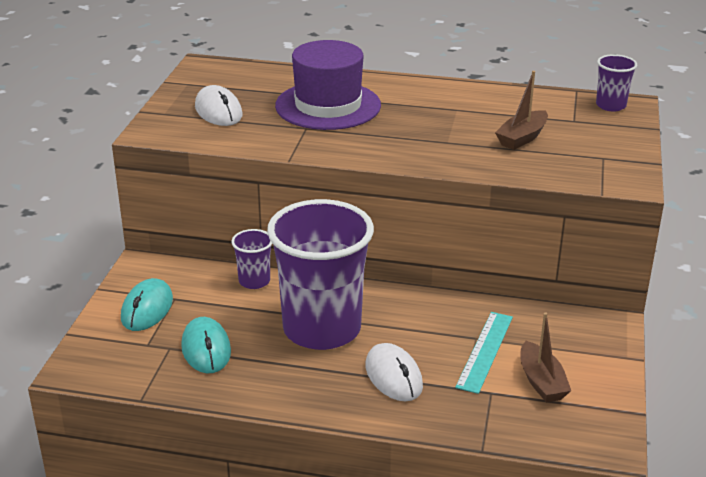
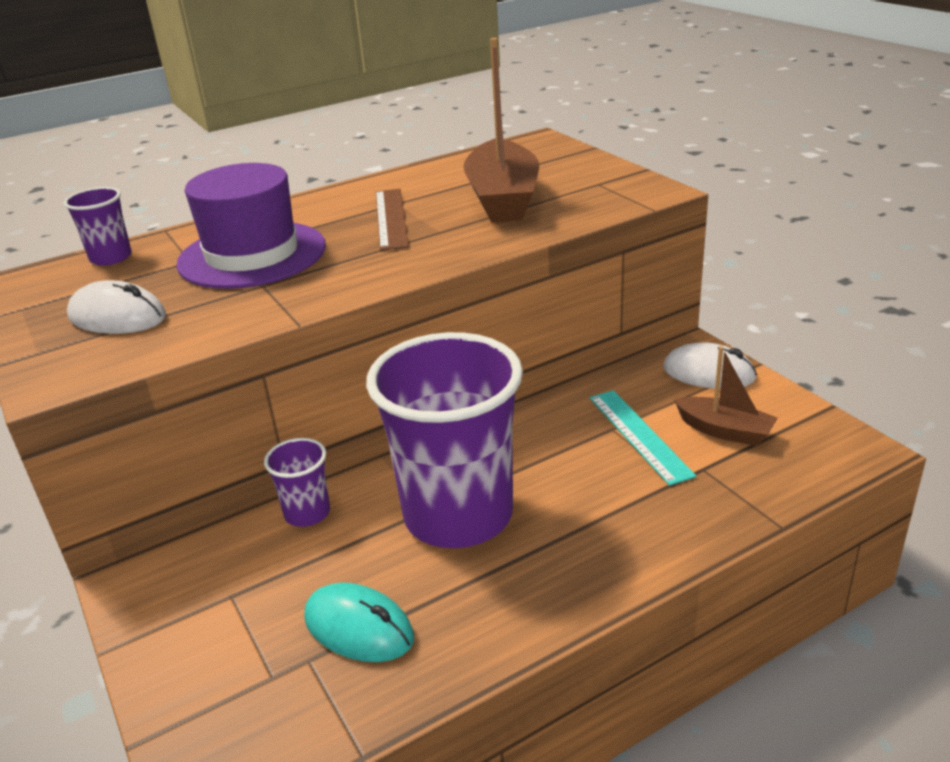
camera: 40 degrees left, 0 degrees up
(147, 309) = (210, 632): turquoise mouse -> none
(393, 376) = (600, 514): white mouse -> white mouse (708, 373)
(435, 118) = (391, 218): none -> brown ruler
(522, 138) = (502, 199): brown boat -> brown boat, size x1.77
(610, 105) = (527, 146): purple cup -> purple cup (111, 258)

